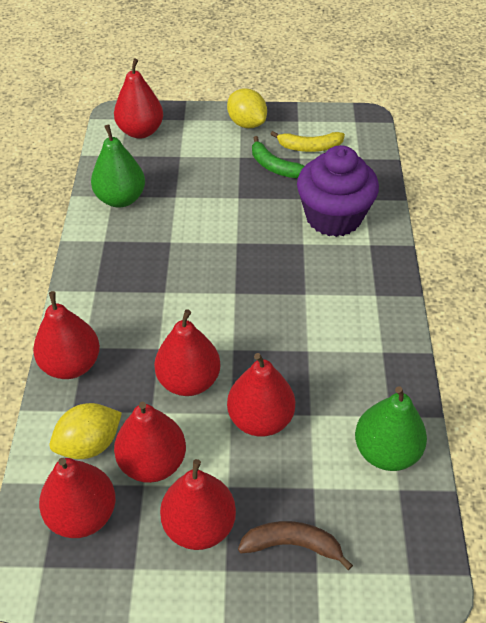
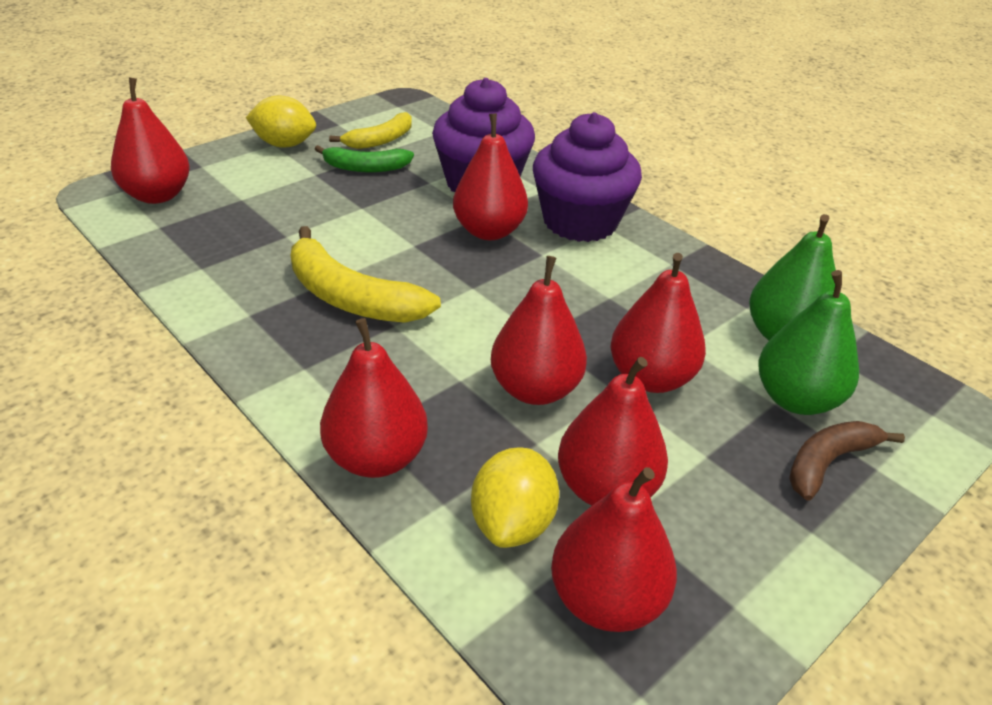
camera: 45 degrees left, 10 degrees down
(121, 199) = (217, 266): green pear -> green pear (795, 399)
(163, 260) = (351, 297): none -> yellow banana
(199, 525) = (732, 511): red pear -> red pear (489, 231)
(362, 283) = (580, 222): none -> purple cupcake

